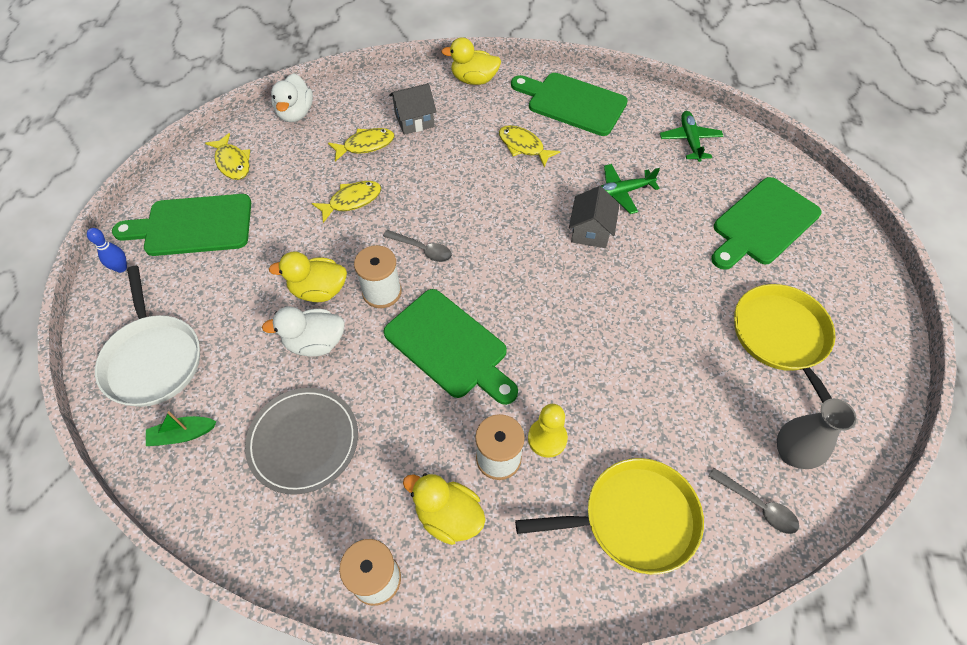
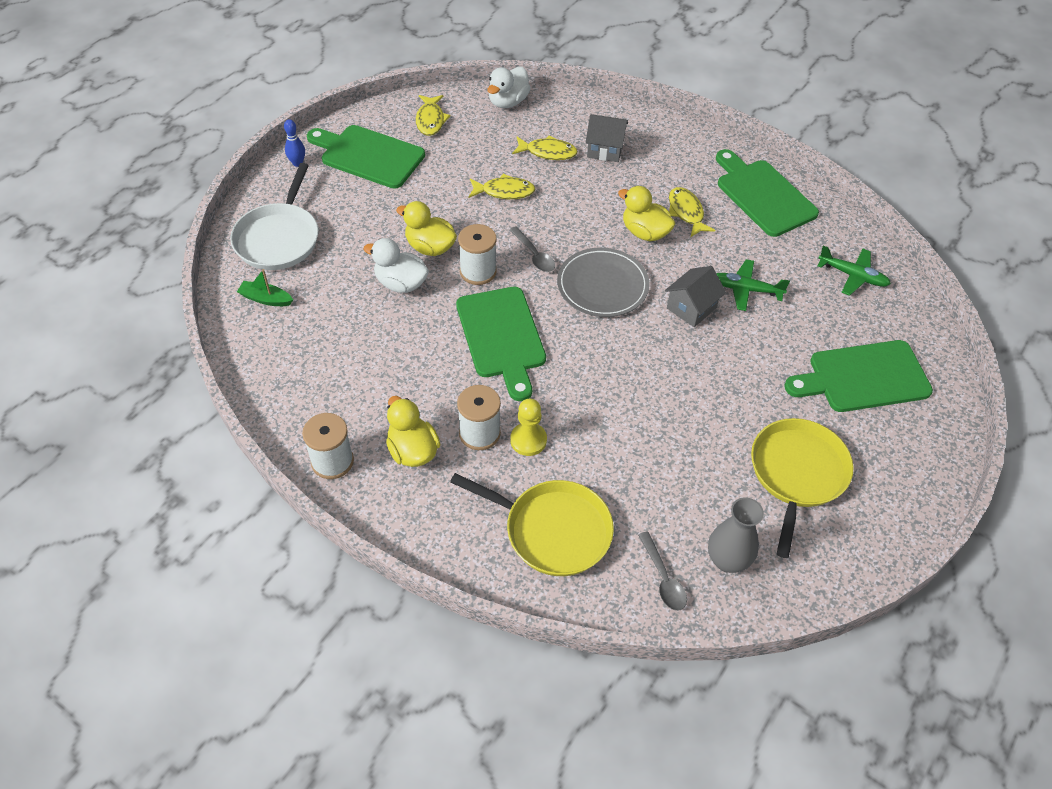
camera: 30 degrees right, 5 degrees down
(303, 441) = (345, 346): grey plate -> grey plate (602, 285)
(474, 80) = (685, 137): yellow duck -> yellow duck (644, 232)
(690, 140) = (853, 276): green plane -> green plane turned 90 degrees clockwise

